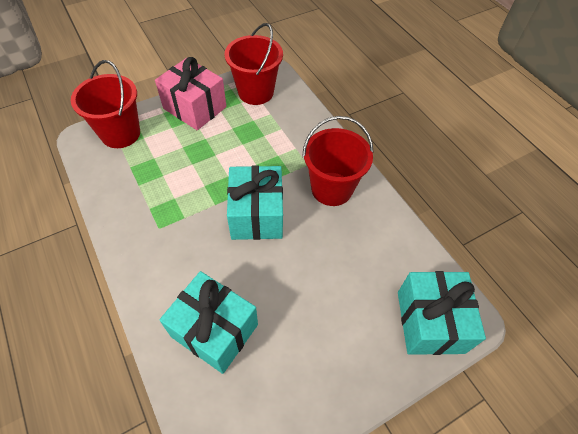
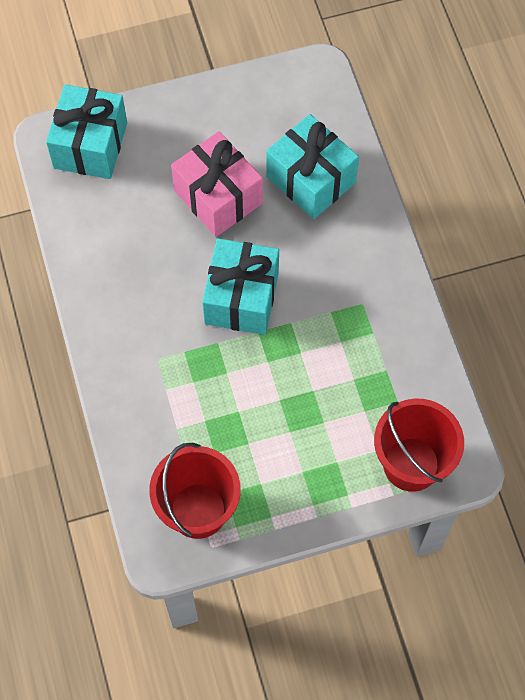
camera: 165 degrees left, 10 degrees up
(195, 108) = (298, 495): pink gift -> pink gift (218, 197)
(331, 189) = (137, 316): red bucket -> none

